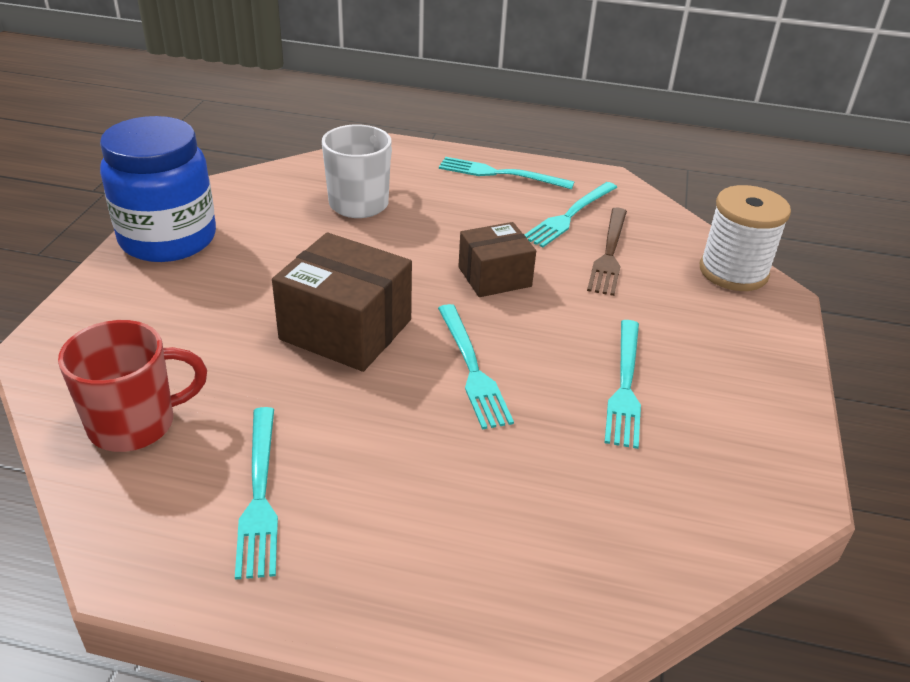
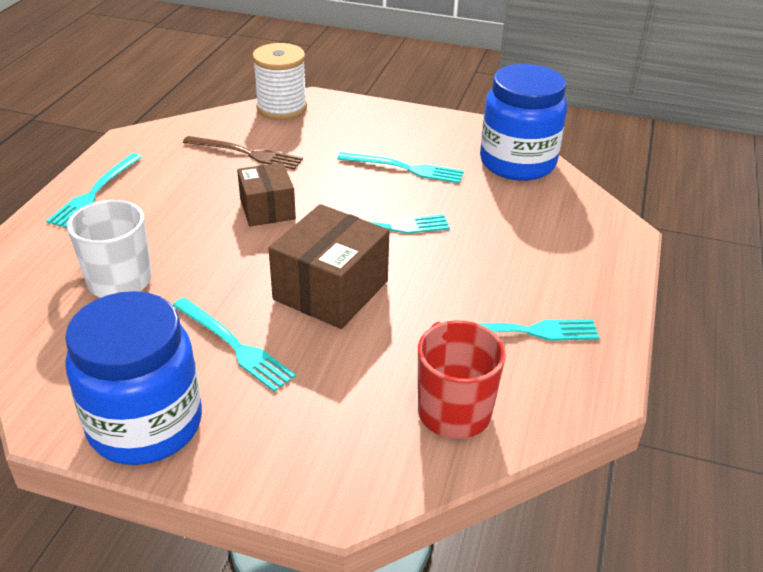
camera: 85 degrees left, 0 degrees up
(569, 216) = (184, 164): turquoise fork -> turquoise fork (234, 345)
(692, 518) = (517, 163): none -> blue jar

